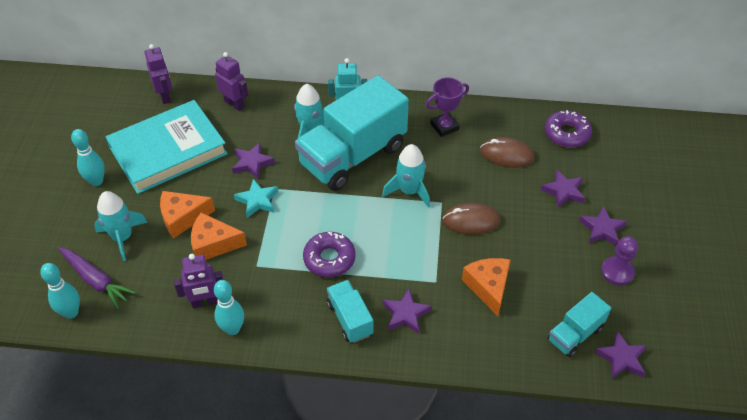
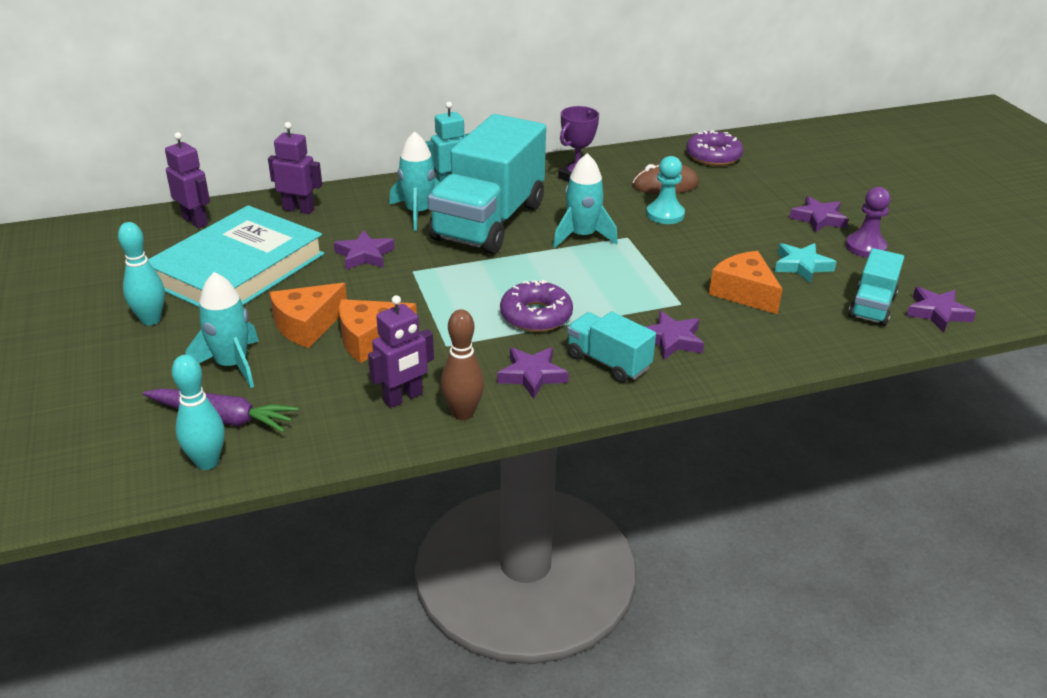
camera: 25 degrees left, 15 degrees down
(232, 329) = (463, 413): turquoise bowling pin -> brown bowling pin
(257, 201) = (399, 286): turquoise star -> turquoise star (801, 266)
(471, 221) = (674, 244): brown mouse -> none
(484, 187) = (665, 214): none -> turquoise pawn
(563, 191) = (751, 199): purple star -> purple star (532, 375)

